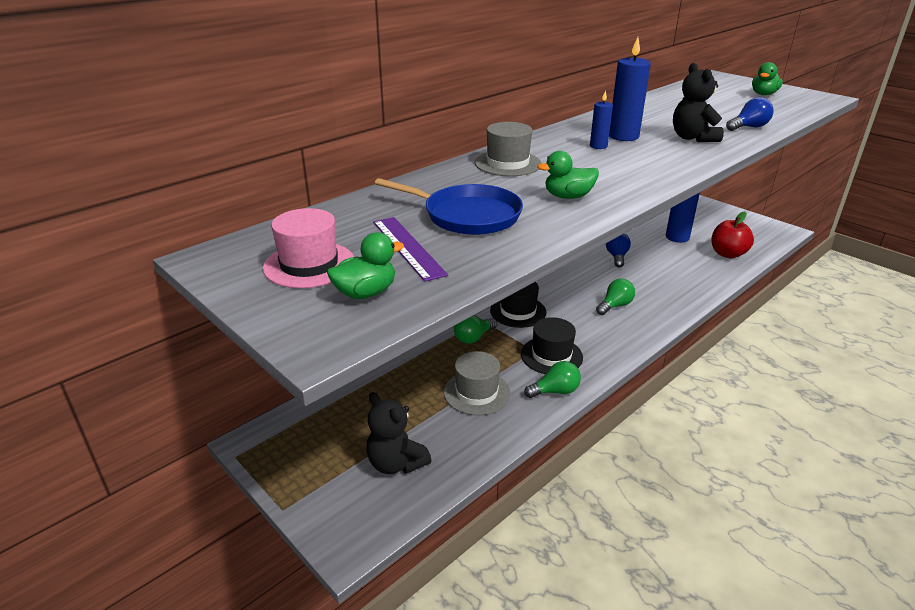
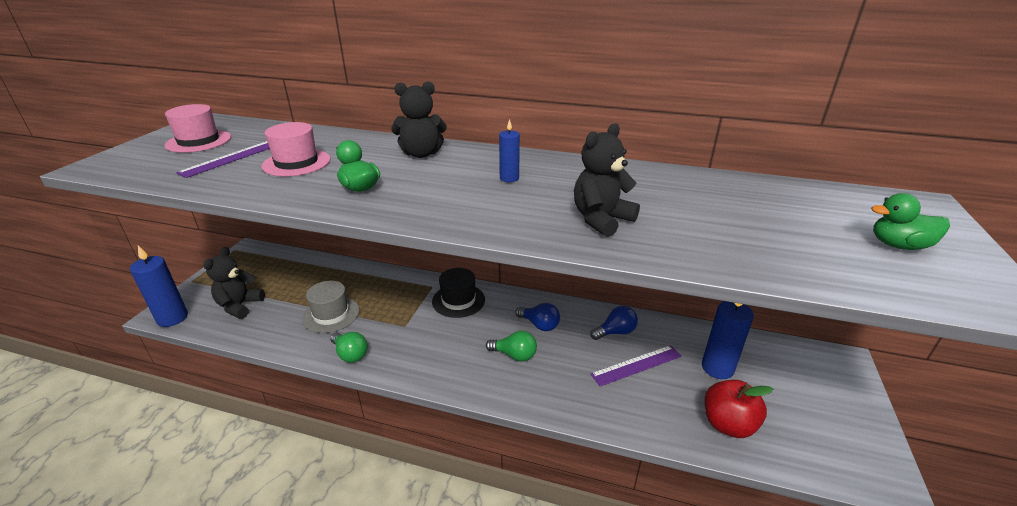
camera: 60 degrees right, 0 degrees up
(366, 293) = (158, 162): green duck -> none
(467, 215) = (296, 163): blue pan -> pink hat
(473, 337) = (403, 290): green light bulb -> none
(507, 163) = (421, 154): grey hat -> black teddy bear
(551, 355) = (402, 338): black hat -> none
(623, 136) = (555, 184): blue candle -> blue candle (172, 318)
(657, 262) = (636, 365): none -> purple ruler
(748, 127) = (702, 250): blue light bulb -> blue light bulb (539, 325)

